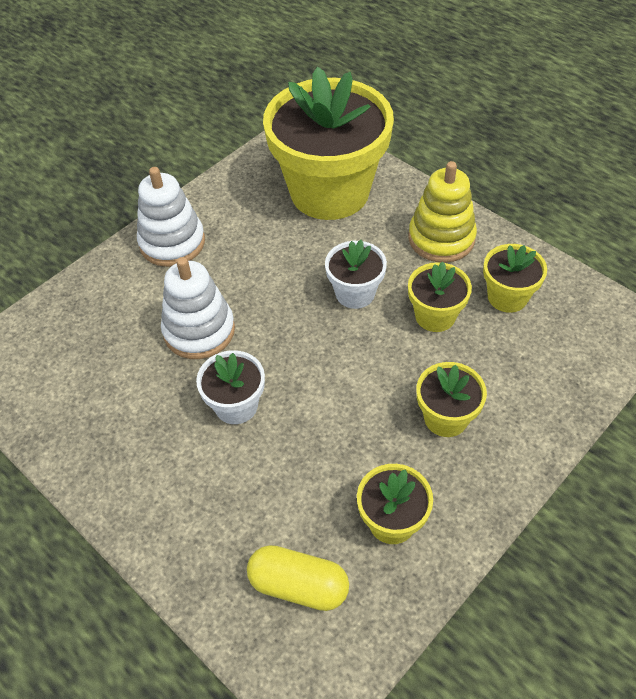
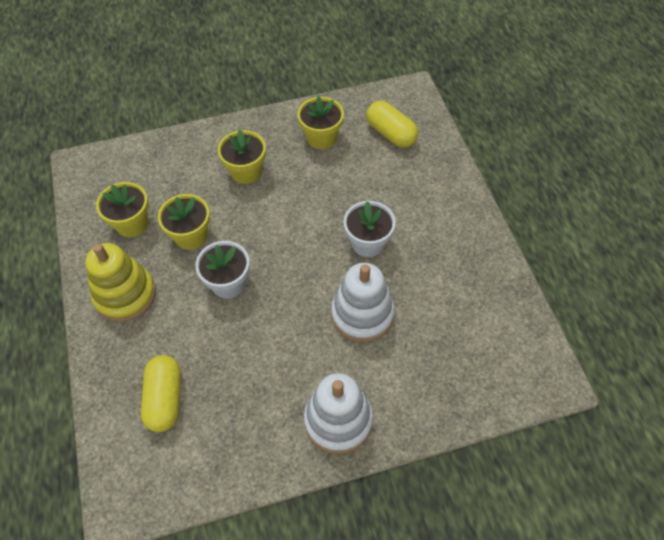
camera: 150 degrees left, 5 degrees up
(329, 192) = (165, 399): yellow flower pot -> yellow capsule

